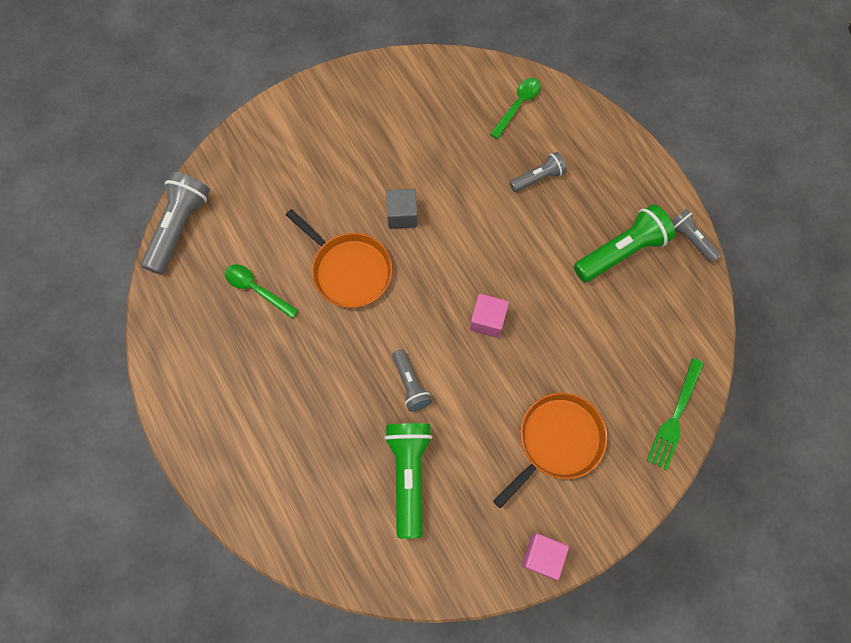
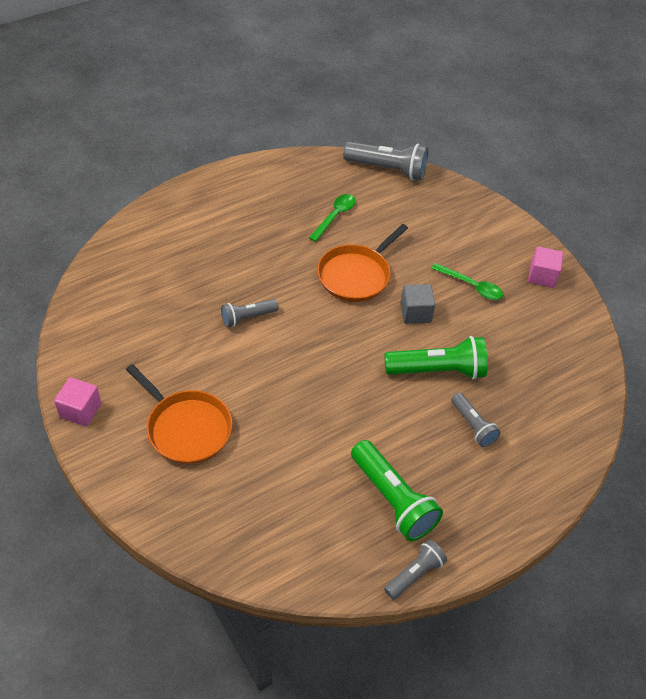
camera: 85 degrees right, 20 degrees down
(409, 475) = (166, 316): green flashlight -> green flashlight (438, 370)
(487, 320) = (309, 376): pink cube -> pink cube (542, 276)
(518, 105) = (559, 411): green spoon -> green spoon (471, 286)
(675, 417) = (204, 537): green fork -> none

